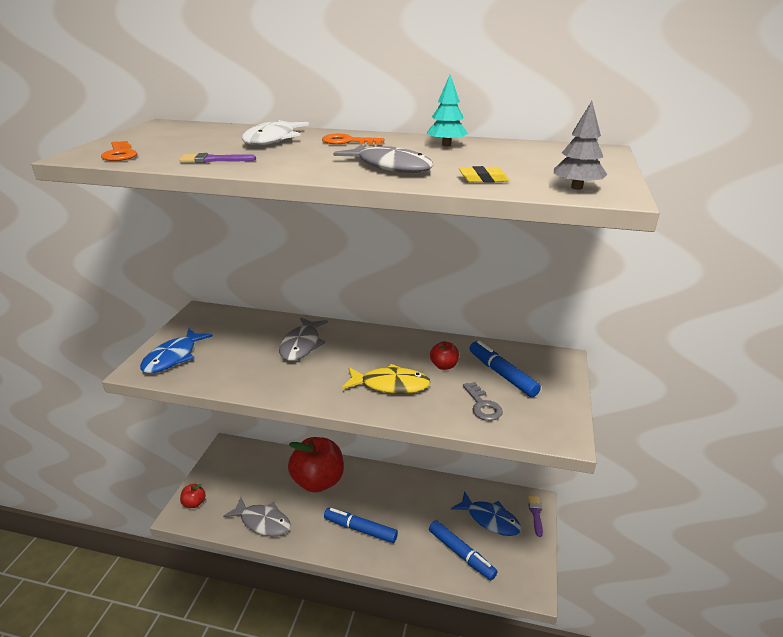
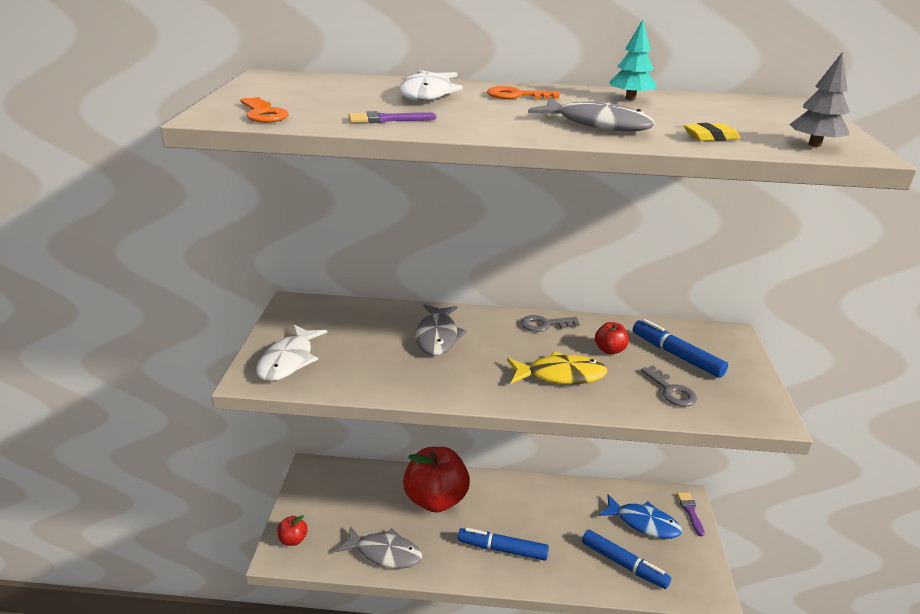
camera: 10 degrees left, 0 degrees up
(173, 357) = (288, 361): blue fish -> white fish
(397, 340) = (545, 324): none -> grey key

